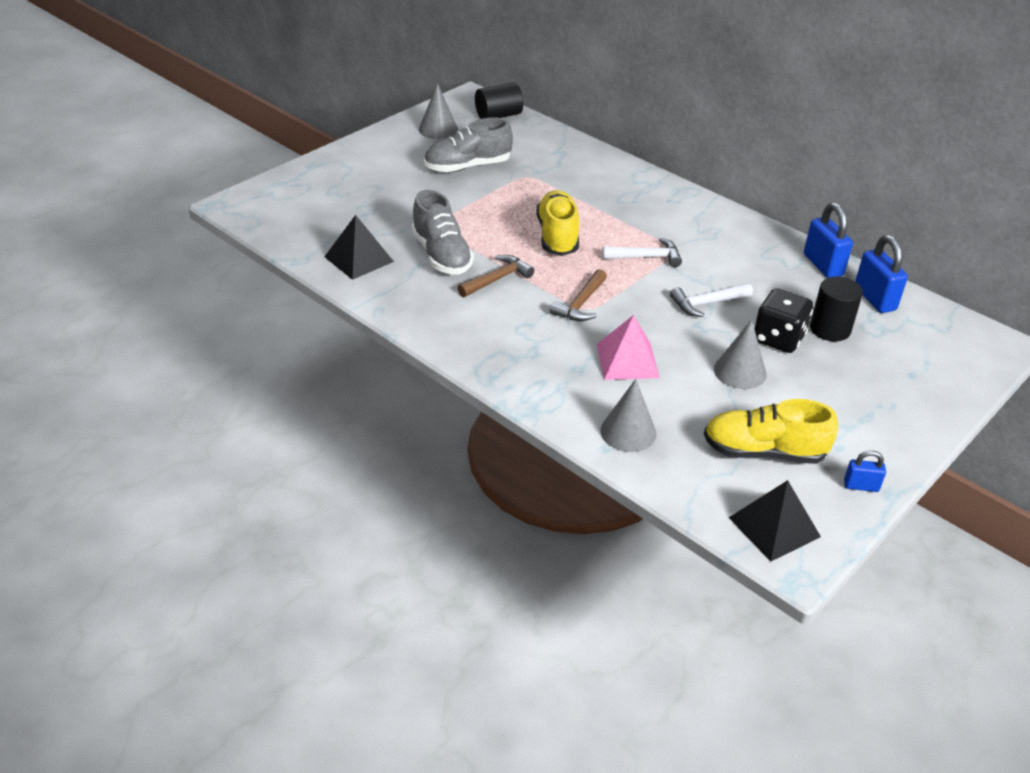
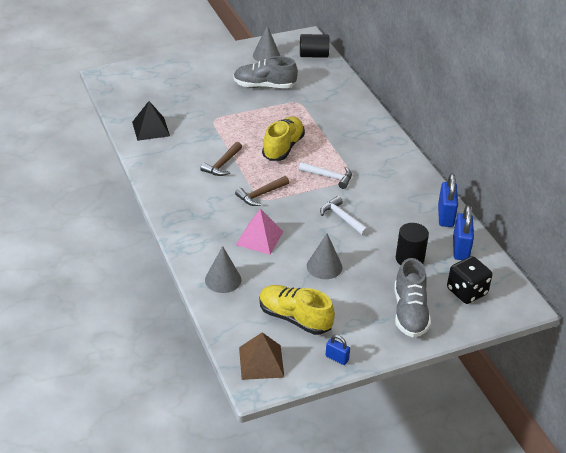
camera: 25 degrees right, 0 degrees up
(441, 255) = (201, 140): grey shoe -> grey shoe (410, 312)
(497, 279) = (222, 164): brown hammer -> brown hammer turned 135 degrees clockwise
(707, 303) = (342, 218): white hammer -> white hammer turned 45 degrees clockwise
(774, 527) = (261, 362): black pyramid -> brown pyramid
(778, 339) = (368, 254): black dice -> black dice (466, 292)

